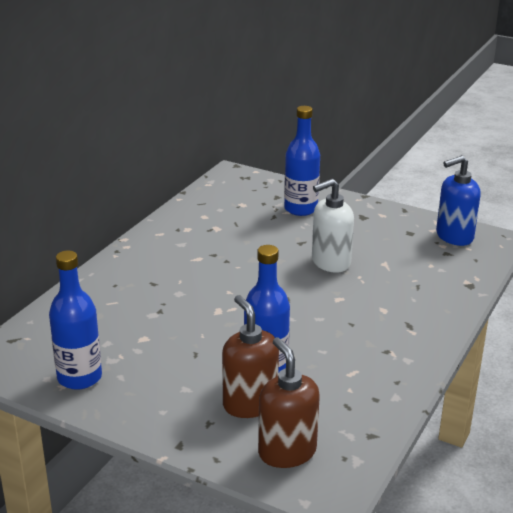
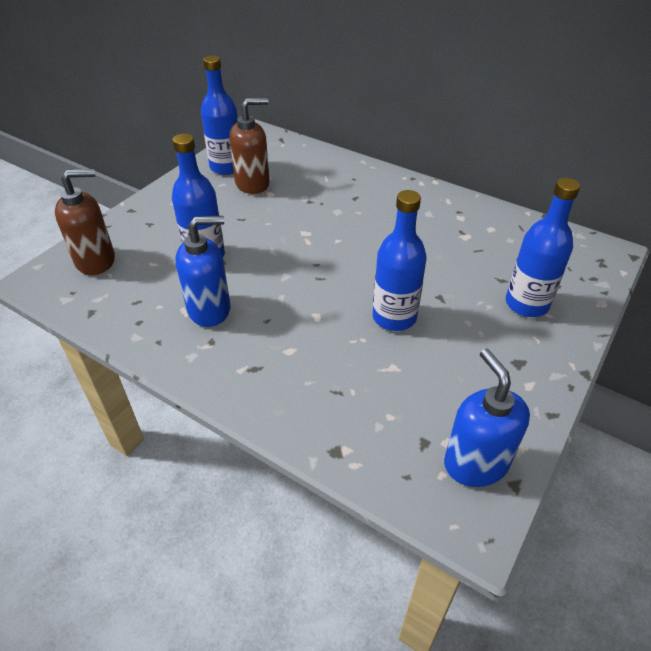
camera: 95 degrees right, 15 degrees up
(249, 404) = (163, 245): brown soap dispenser -> brown soap dispenser (253, 183)
(330, 262) = (394, 317): white soap dispenser -> blue bottle
(346, 357) = (210, 309): none -> blue soap dispenser

